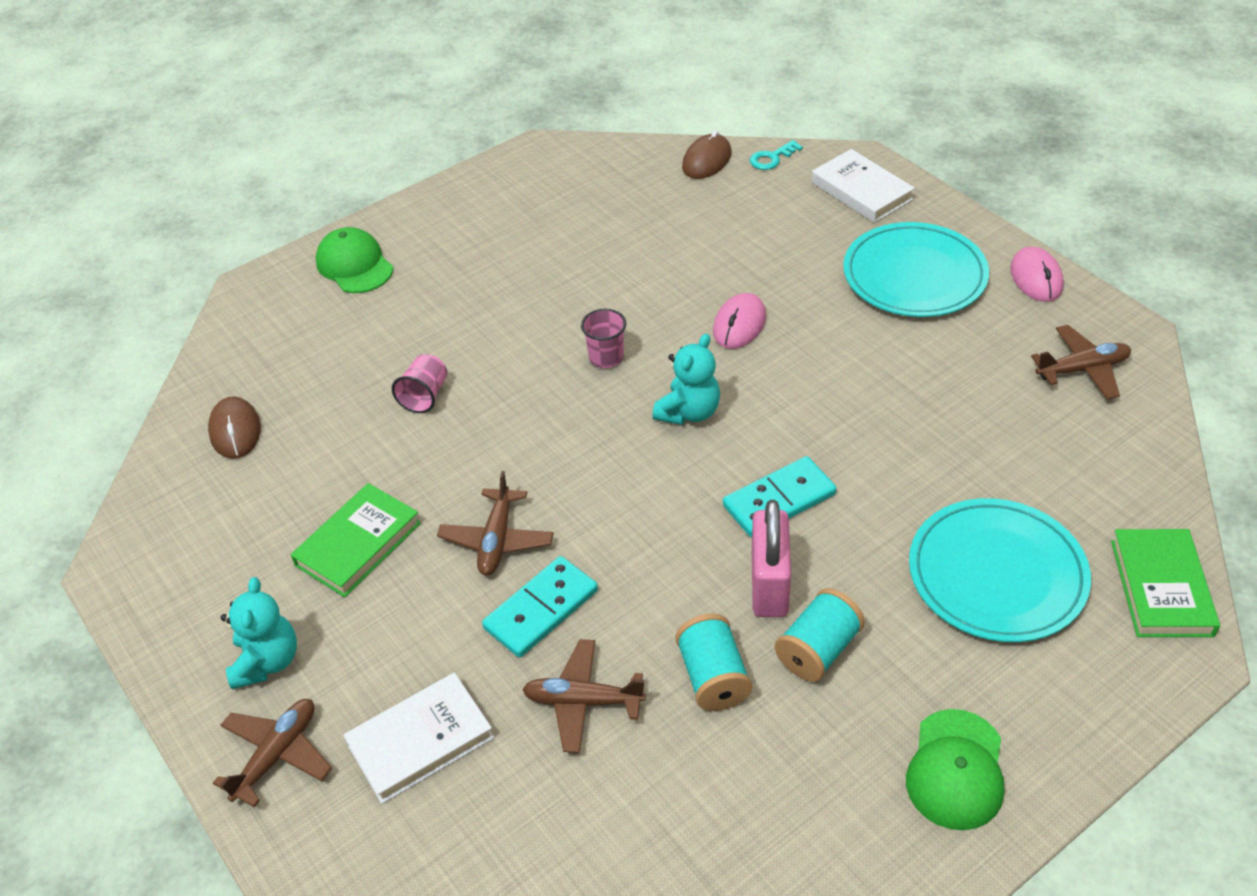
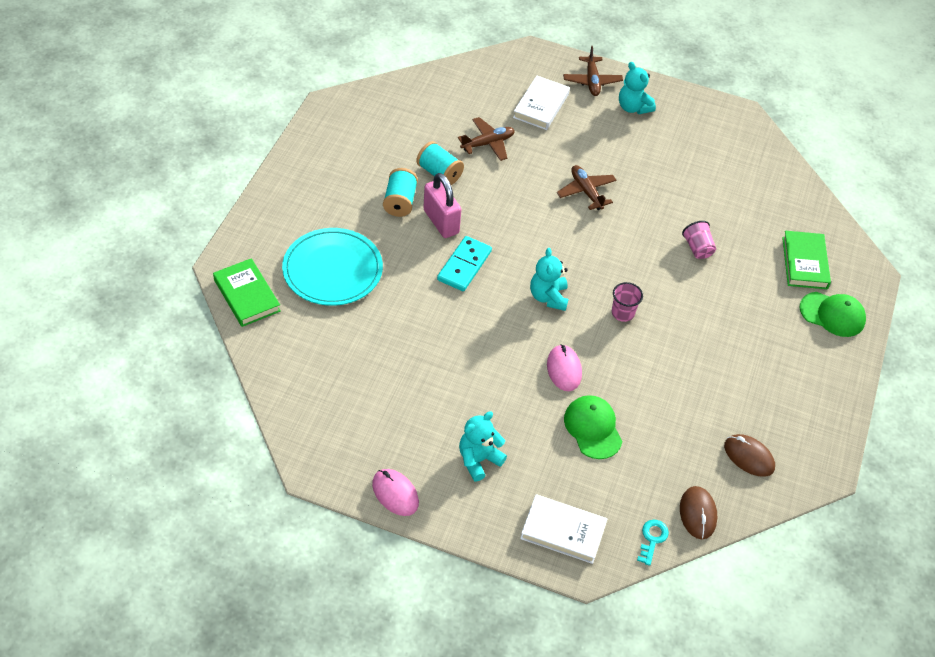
camera: 140 degrees right, 5 degrees up
(235, 431) = (770, 191): brown mouse -> brown mouse (749, 457)
(358, 544) = (648, 165): green book -> green book (804, 263)
(541, 610) = (537, 170): turquoise domino -> none
(914, 275) = (478, 460): turquoise plate -> turquoise teddy bear
(956, 770) = (314, 178): green cap -> green cap (593, 428)
(1082, 369) = (335, 423): brown plane -> none

